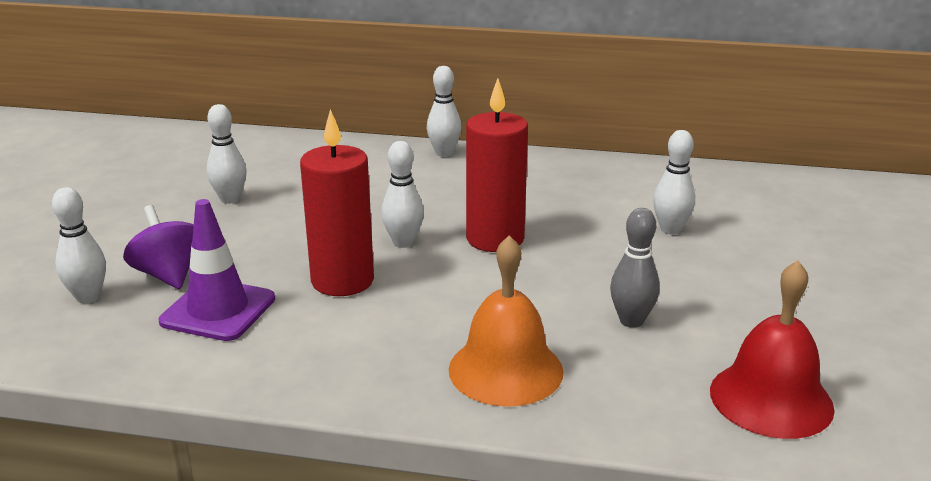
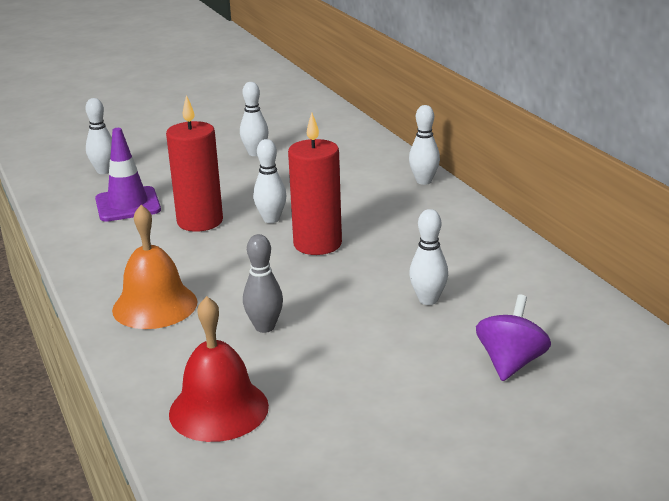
camera: 55 degrees right, 0 degrees up
(168, 275) = (149, 177): purple spinning top -> purple spinning top (511, 363)

